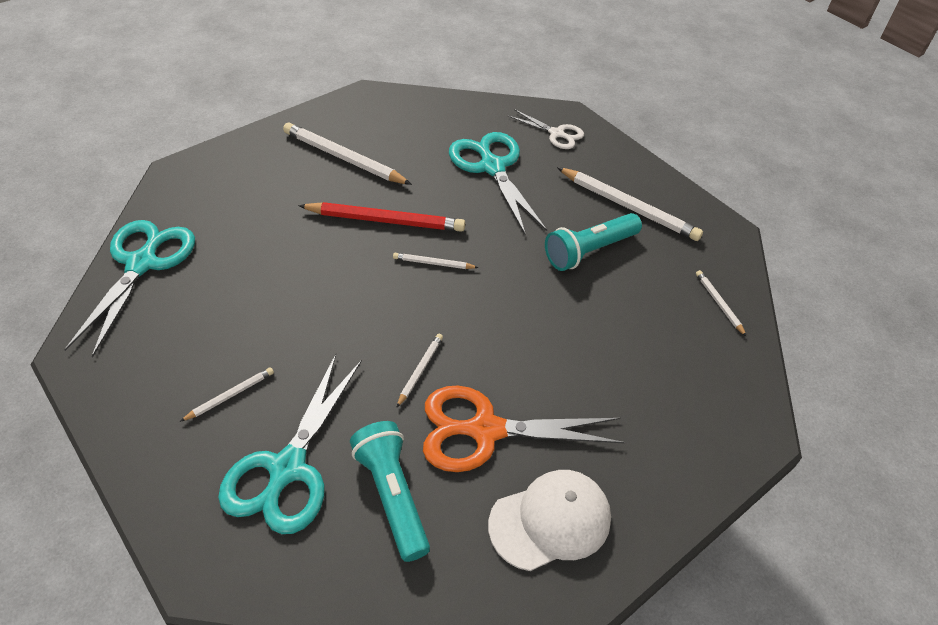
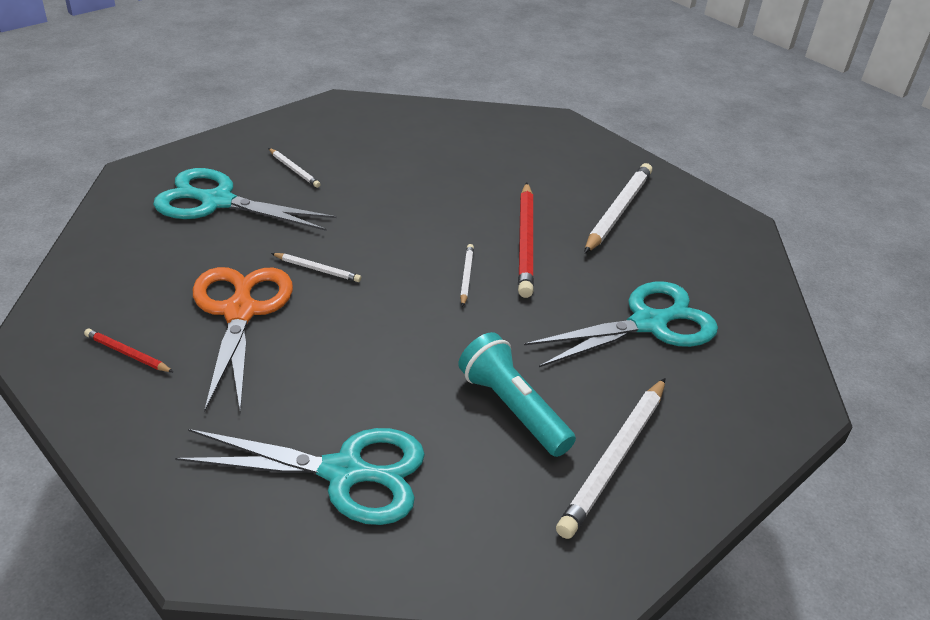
camera: 85 degrees right, 10 degrees down
(142, 264) = (437, 117): turquoise scissors -> turquoise scissors (344, 473)
(392, 495) = (178, 256): turquoise flashlight -> none
(550, 521) = (127, 353): white cap -> red pencil
(556, 134) = (750, 389): white scissors -> none
(719, 303) = (432, 545): white pencil -> none

